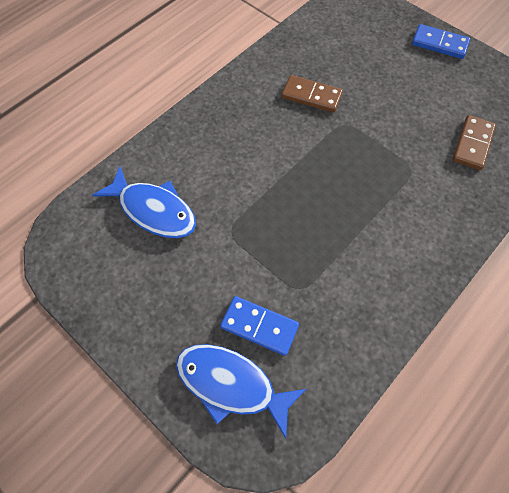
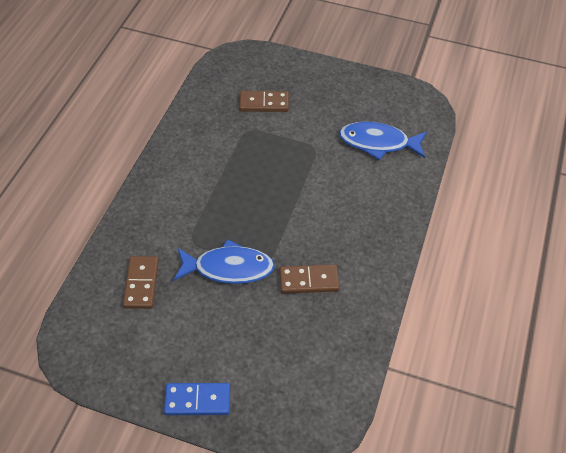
camera: 155 degrees right, 10 degrees down
(231, 384) = (266, 73): blue fish -> blue fish (228, 268)
(259, 326) = (264, 103): blue domino -> brown domino

